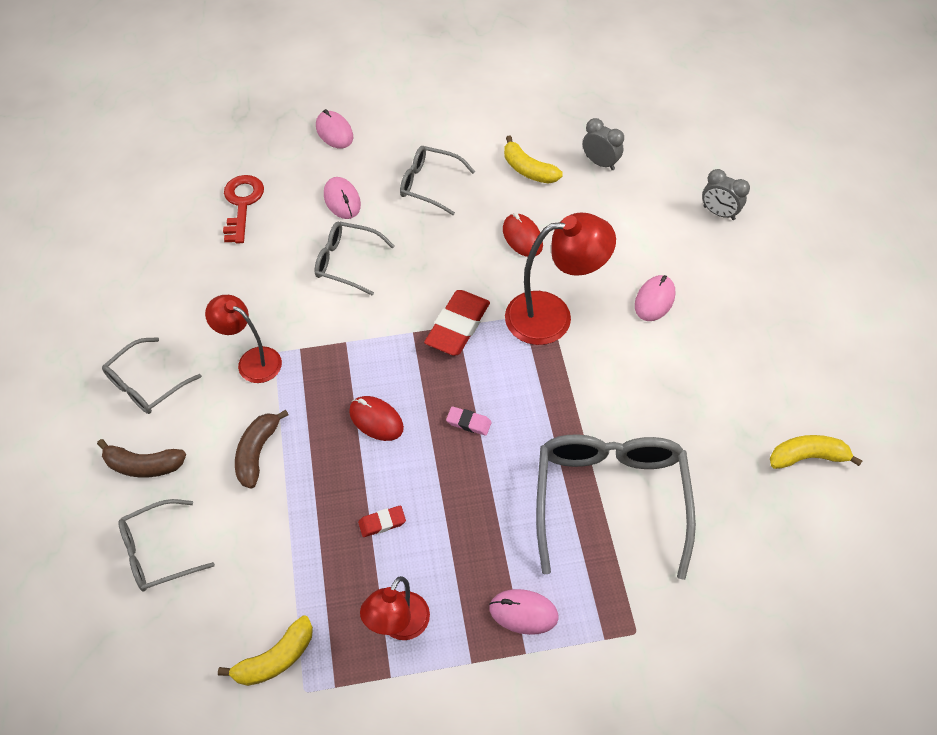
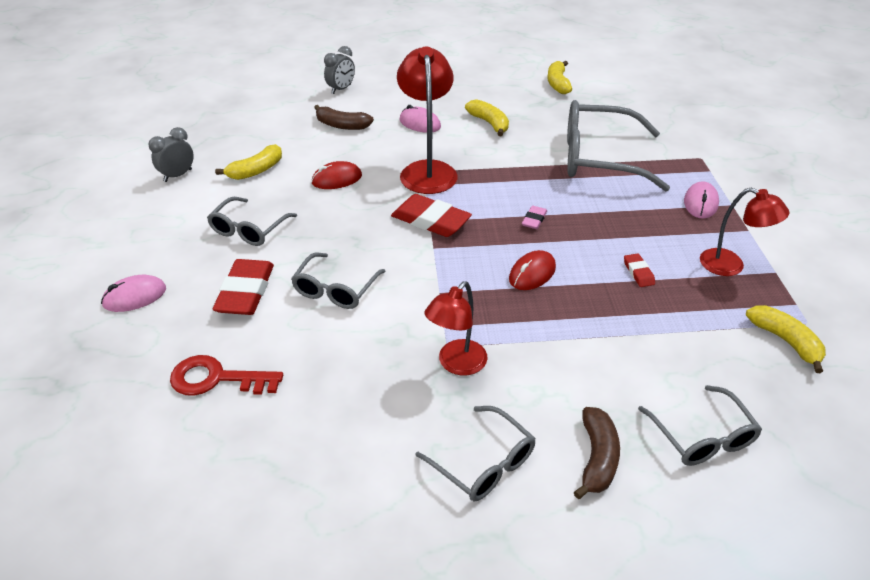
camera: 85 degrees left, 15 degrees down
(257, 452) = (573, 357): brown banana -> brown banana (342, 125)
(342, 200) = (245, 292): pink mouse -> red eraser
(600, 163) = (265, 134): grey clock -> grey clock (178, 175)
(672, 373) = (489, 123): none -> yellow banana

